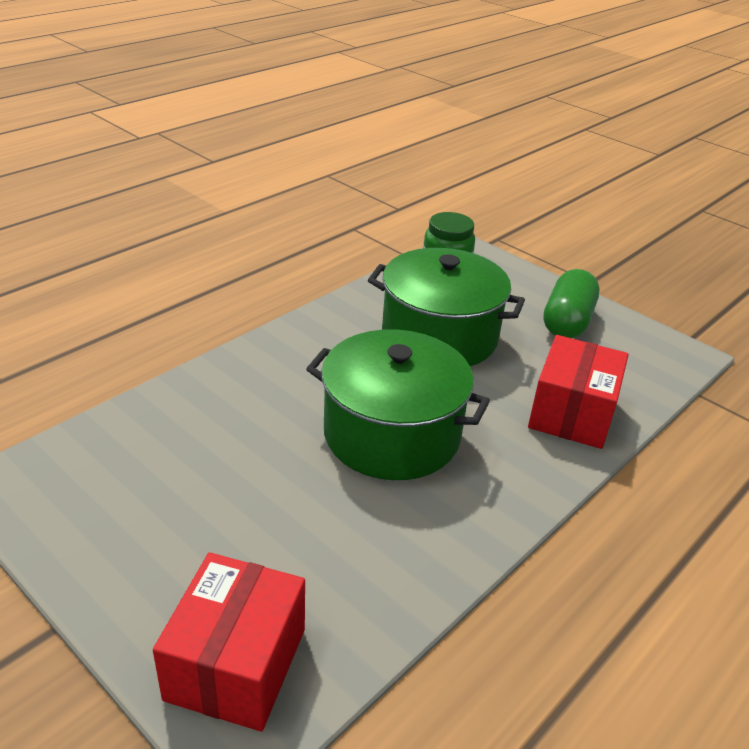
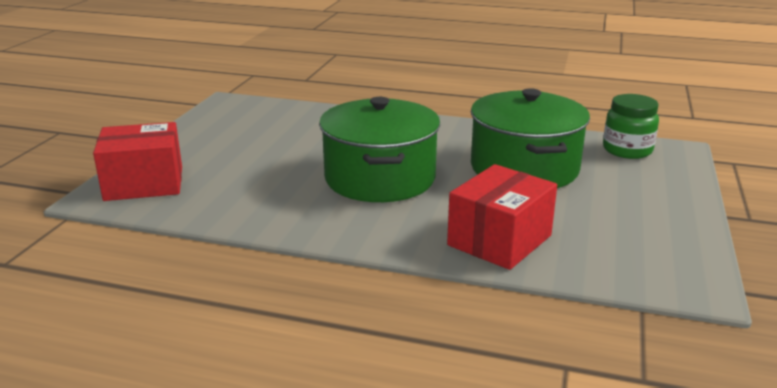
camera: 65 degrees right, 10 degrees down
(567, 322) = (642, 215): green capsule -> none
(571, 413) = (499, 240): red box -> red box turned 45 degrees counterclockwise

